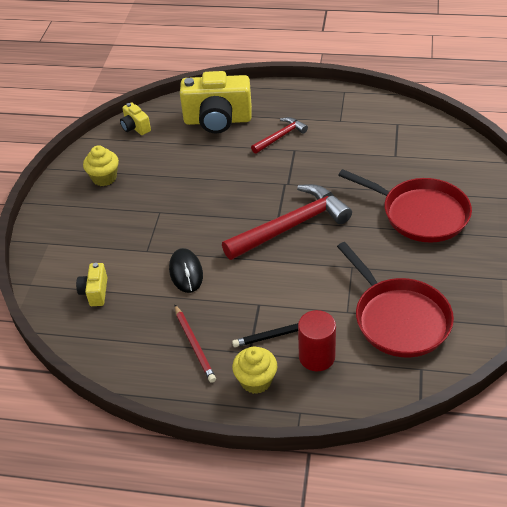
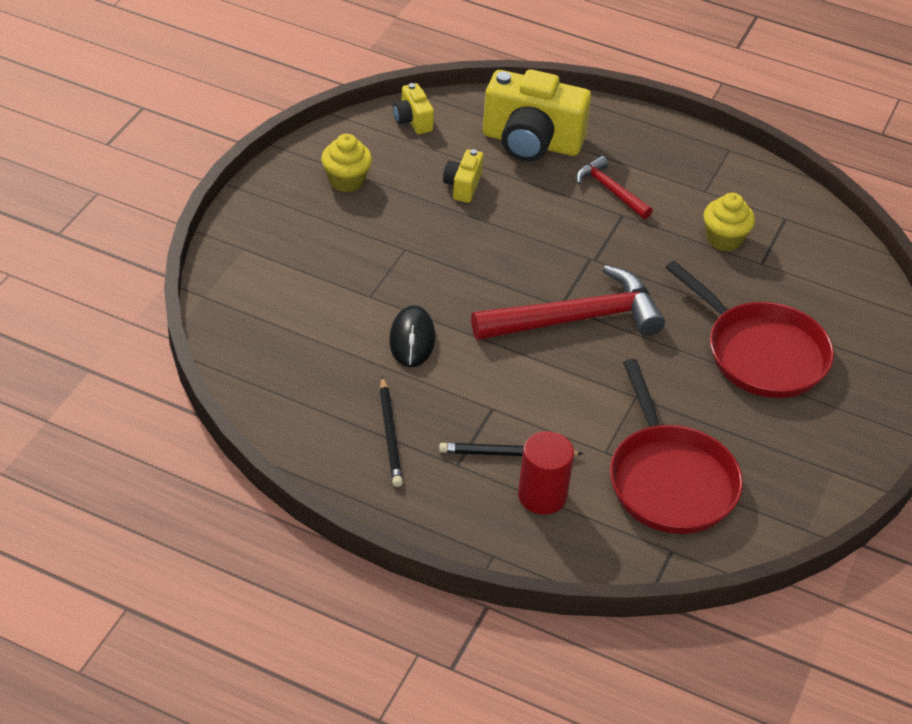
camera: 10 degrees right, 0 degrees up
(95, 292) = (285, 330): yellow camera -> yellow camera (463, 186)
(194, 345) = (390, 434): red pencil -> black pencil
(256, 381) = (452, 501): yellow cupcake -> yellow cupcake (724, 239)
(280, 137) = (610, 190): red hammer -> red hammer turned 105 degrees counterclockwise

